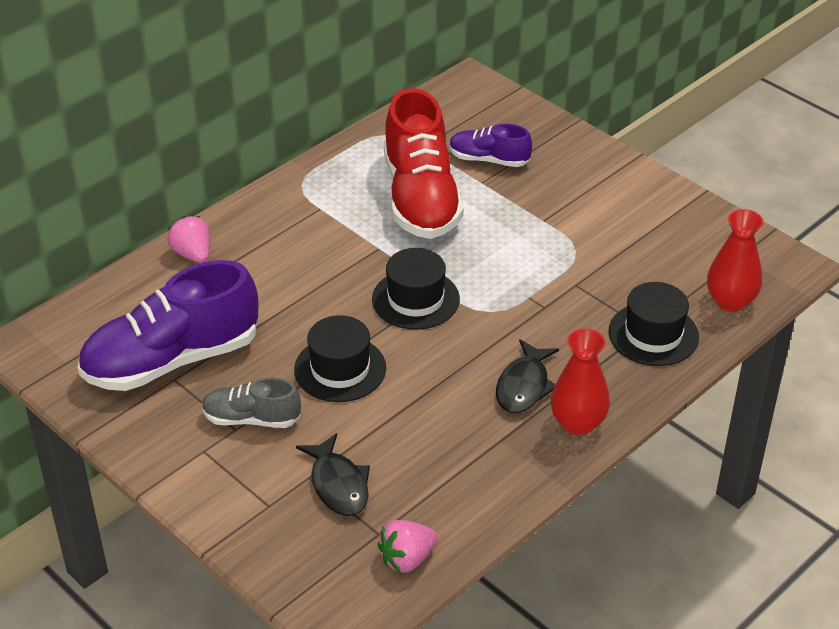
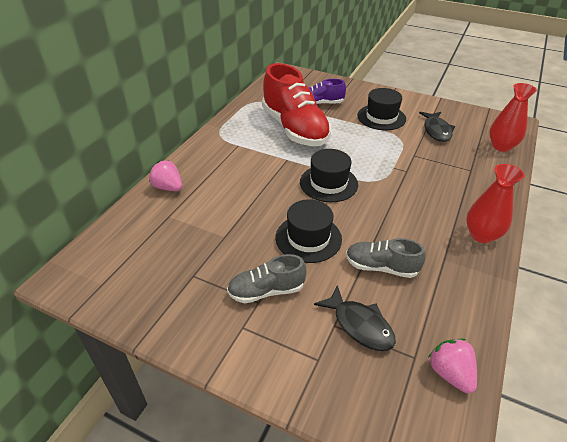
camera: 20 degrees left, 0 degrees up
(172, 360) = (185, 262): purple shoe -> none
(407, 559) = (450, 373): pink strawberry -> pink strawberry turned 120 degrees clockwise
(410, 428) = (381, 267): none -> grey shoe
(524, 386) = (431, 220): black fish -> black fish (436, 131)
(653, 334) = (478, 172): black hat -> black hat (381, 117)

